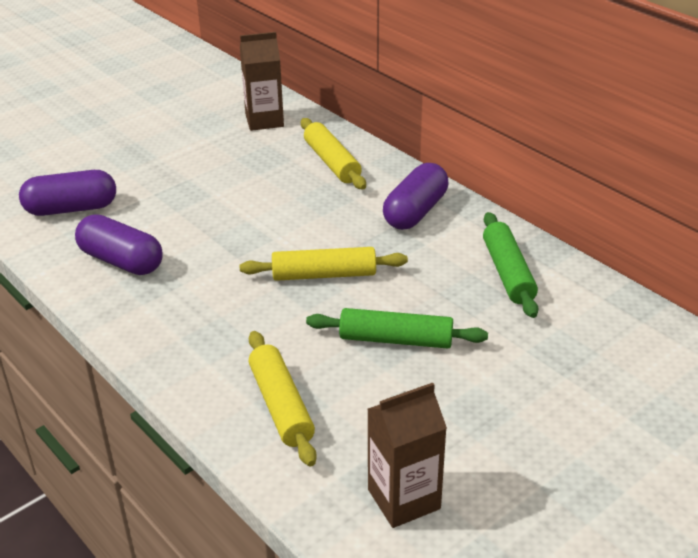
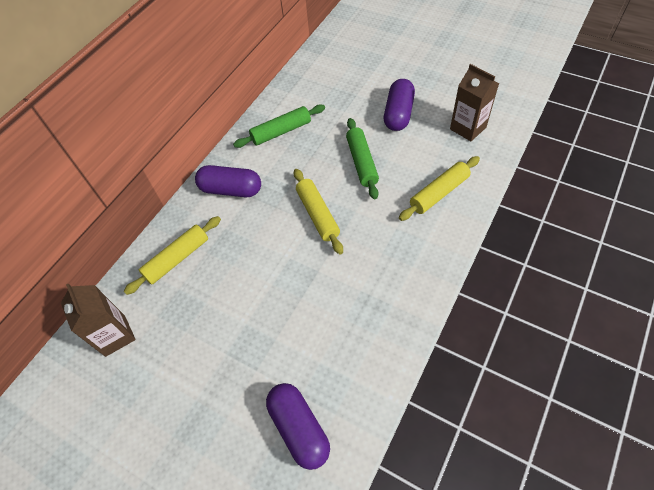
camera: 105 degrees left, 20 degrees up
(121, 261) = (353, 345): purple capsule -> purple capsule (398, 114)

